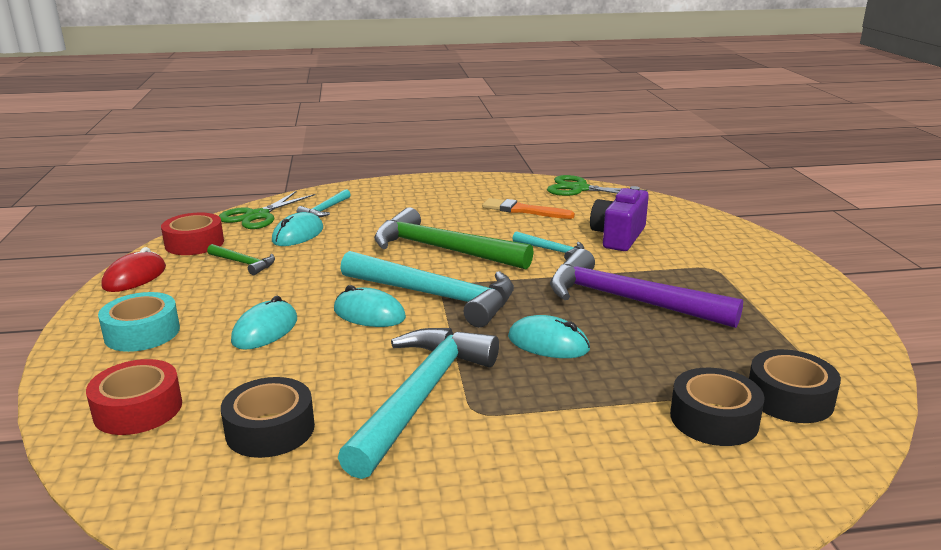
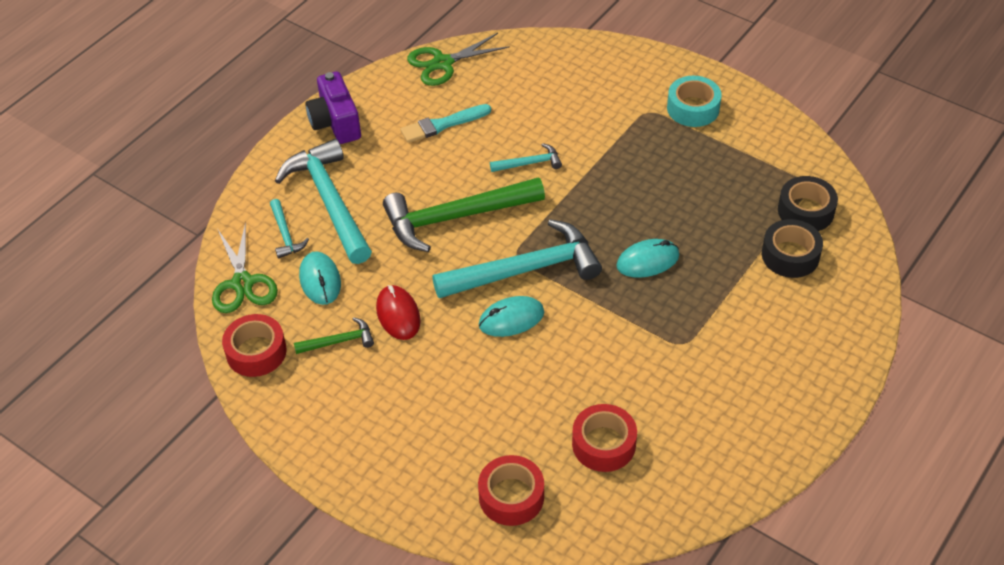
camera: 45 degrees left, 25 degrees up
(135, 277) = (285, 418): red mouse -> red mouse (398, 314)
(142, 333) = (398, 453): turquoise tape -> turquoise tape (693, 108)
(265, 330) = (472, 385): turquoise mouse -> none
(270, 429) = (603, 444): black tape -> red tape
(421, 396) = (641, 357): turquoise hammer -> turquoise hammer (329, 201)
(523, 210) = (442, 125): orange brush -> turquoise brush
(618, 237) = (551, 114): purple camera -> purple camera (335, 123)
(627, 300) = (640, 185): purple hammer -> none

